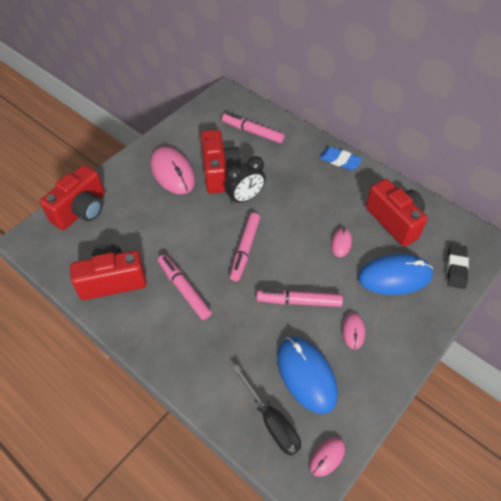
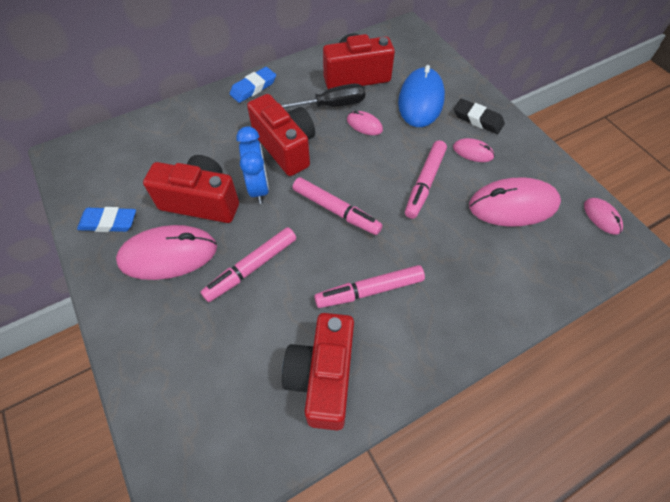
camera: 70 degrees left, 5 degrees up
(81, 210) = (169, 398): red camera -> red camera (286, 147)
(185, 135) = (109, 222): none -> blue eraser
(245, 198) = (258, 187): black clock -> blue clock
(252, 132) = (155, 148): pink marker -> pink marker (251, 267)
(272, 421) = (560, 251): black screwdriver -> black screwdriver (330, 105)
(306, 375) = (513, 205): blue mouse -> pink mouse
(456, 268) = (427, 58): black eraser -> black eraser (477, 119)

